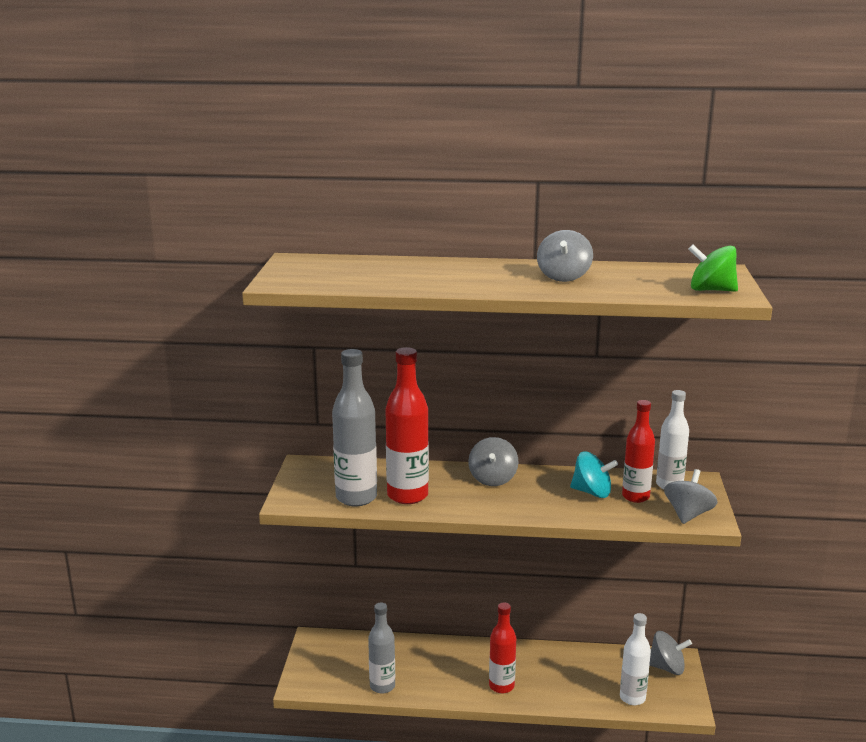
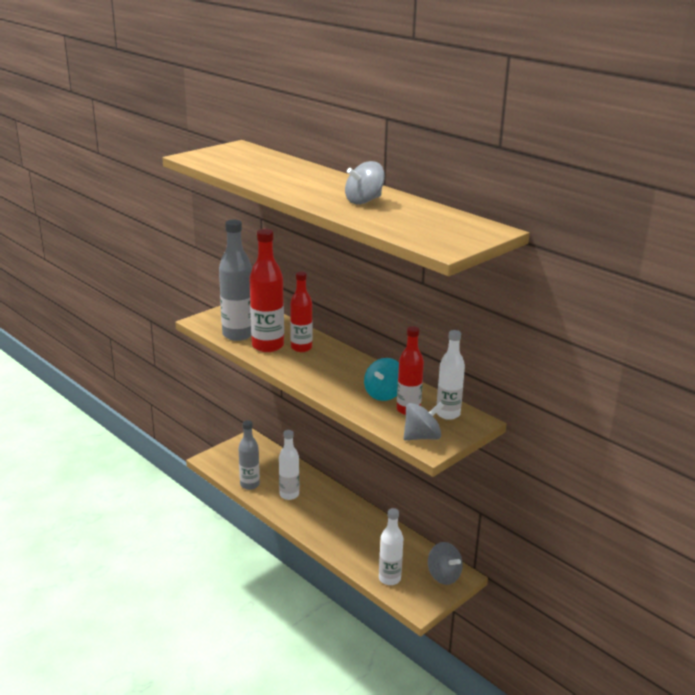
camera: 40 degrees right, 5 degrees up
(435, 673) = (289, 494): none -> white bottle
(492, 479) = (336, 358): grey spinning top -> none
(501, 686) = (317, 523): red bottle -> red bottle (301, 348)
(592, 492) = (384, 394): turquoise spinning top -> turquoise spinning top turned 60 degrees clockwise
(711, 290) = (439, 239): green spinning top -> none

